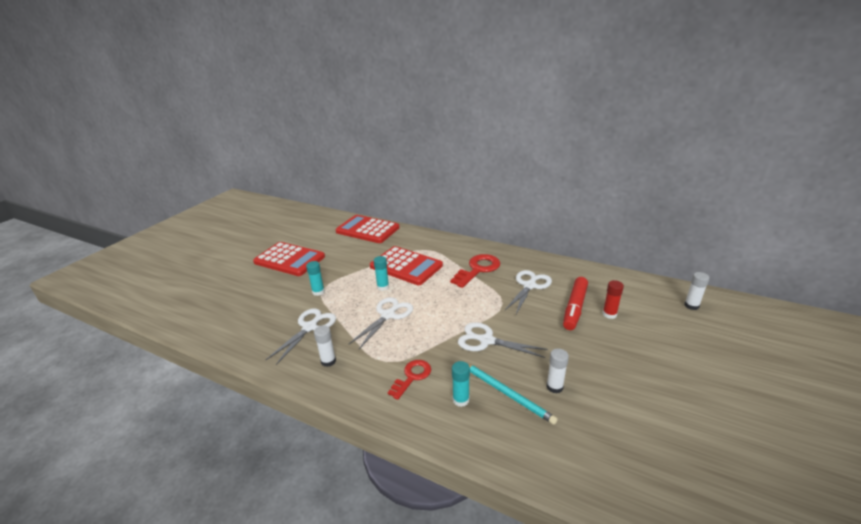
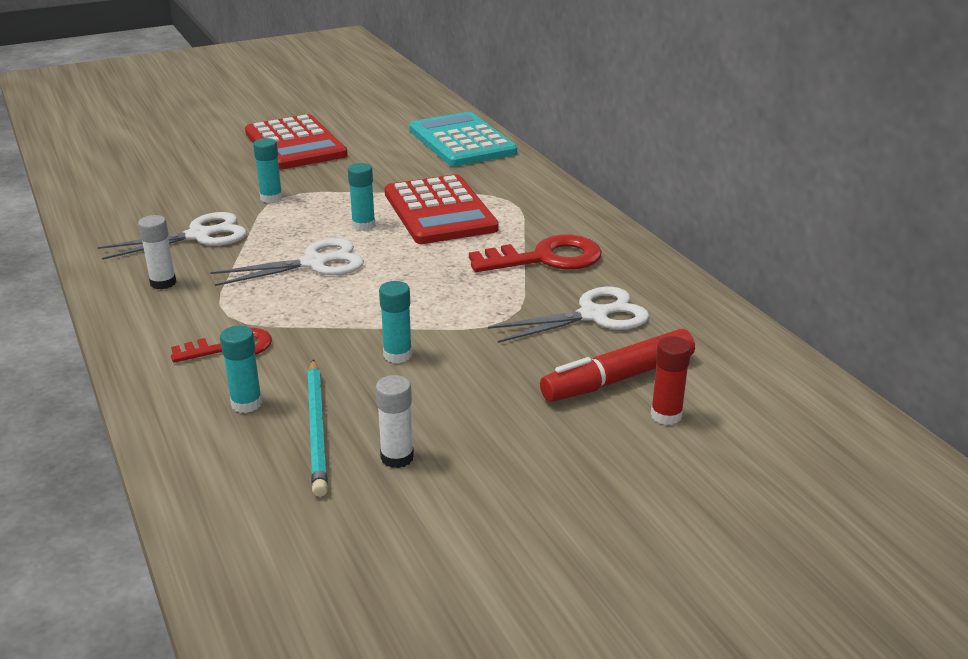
camera: 35 degrees right, 0 degrees up
(367, 230) = (462, 141): red calculator -> turquoise calculator
(486, 340) = (397, 355): white scissors -> turquoise glue stick
(691, 306) = (867, 479): white glue stick -> none

